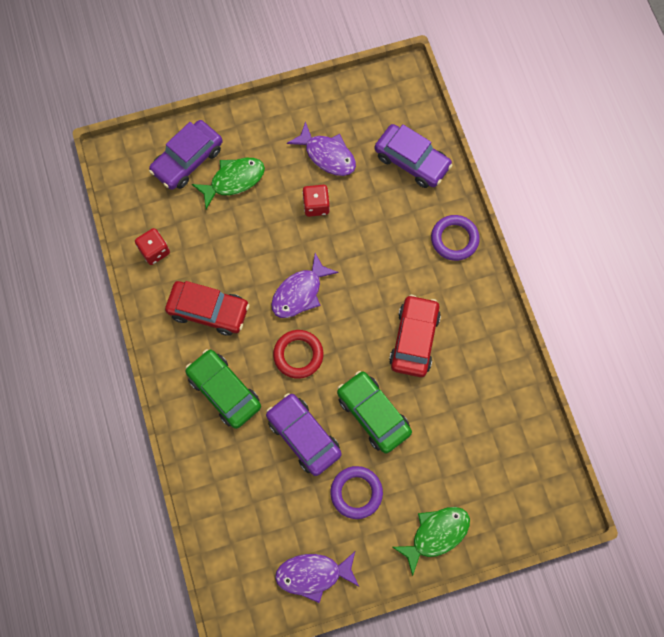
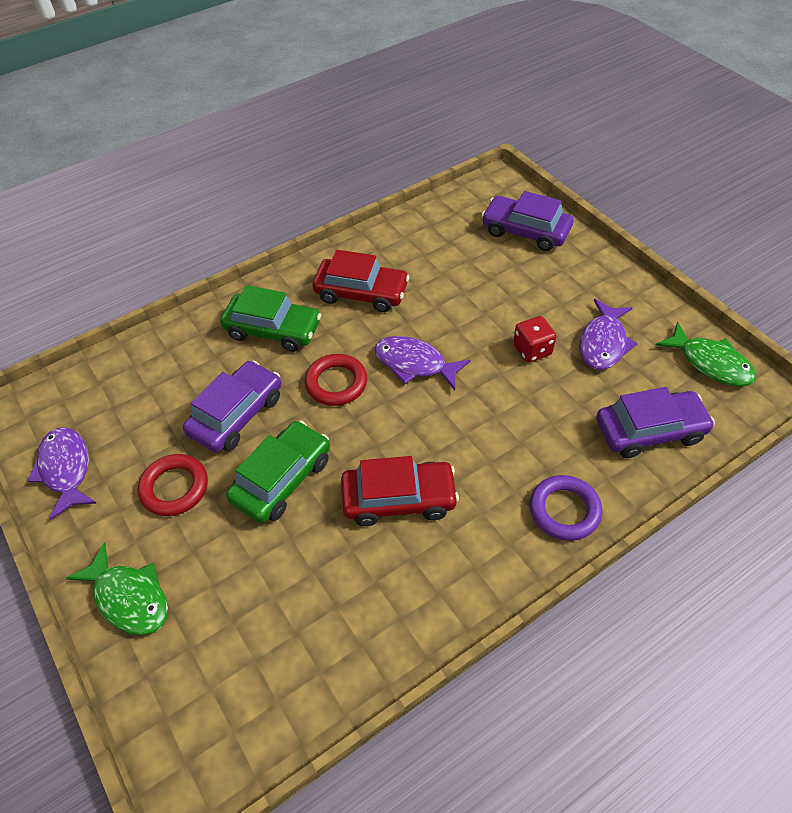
camera: 75 degrees right, 20 degrees down
(154, 251) = (411, 235): red dice -> none
(208, 311) = (361, 293): red car -> red car turned 75 degrees counterclockwise
(224, 391) = (273, 330): green car -> green car turned 75 degrees clockwise
(233, 180) = (523, 272): green fish -> green fish (710, 363)
(356, 493) = (174, 488): purple ring -> red ring
(412, 161) = (649, 431): purple car -> purple car turned 120 degrees counterclockwise

